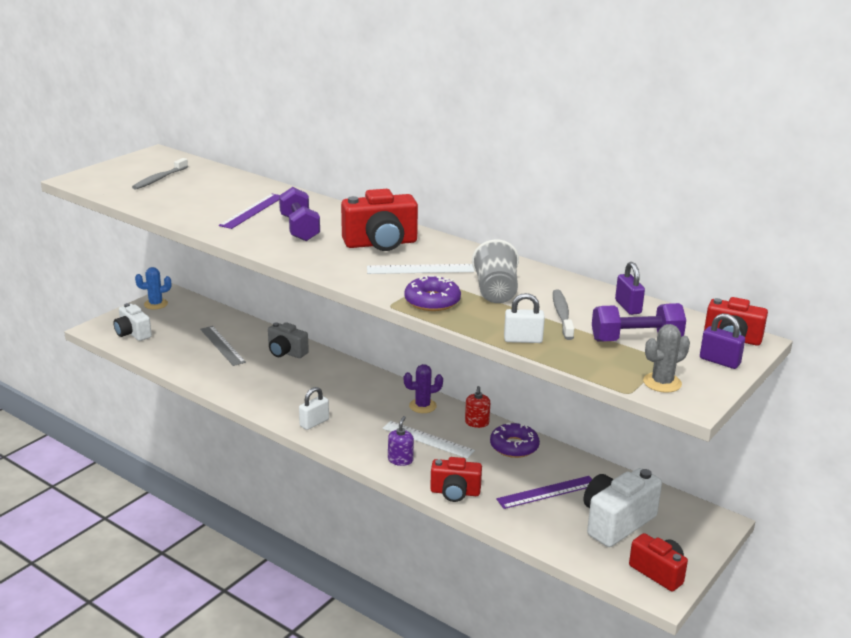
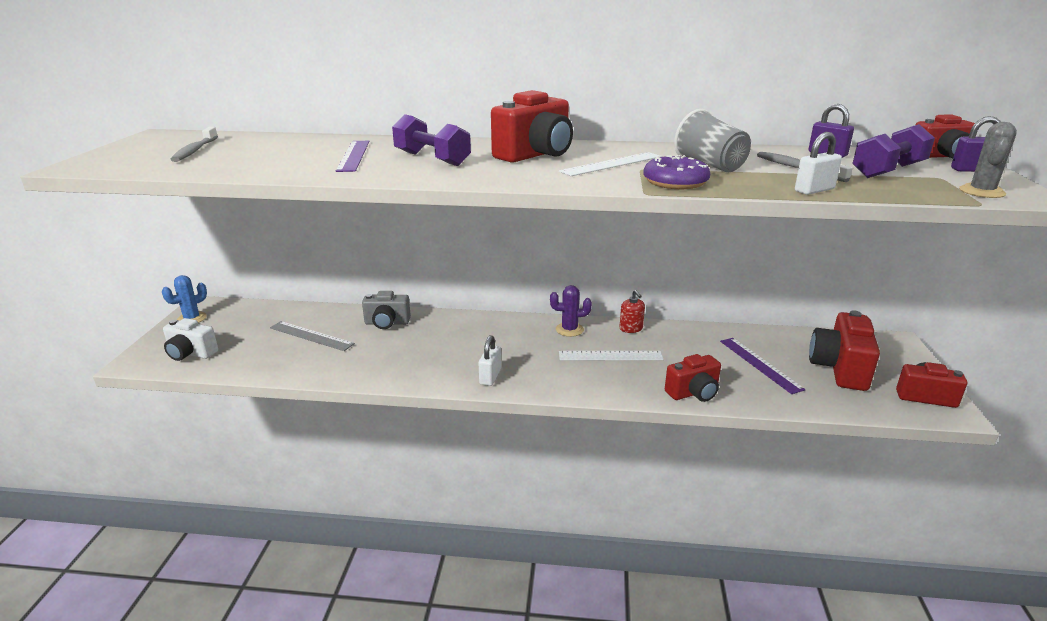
camera: 30 degrees left, 0 degrees up
(400, 460) = (611, 382): purple soap dispenser -> none
(422, 406) = (569, 330): purple cactus -> purple cactus turned 45 degrees clockwise
(514, 446) = (685, 337): purple donut -> none
(547, 492) = (760, 364): purple ruler -> purple ruler turned 60 degrees counterclockwise
(616, 522) = (839, 369): white camera -> red camera

